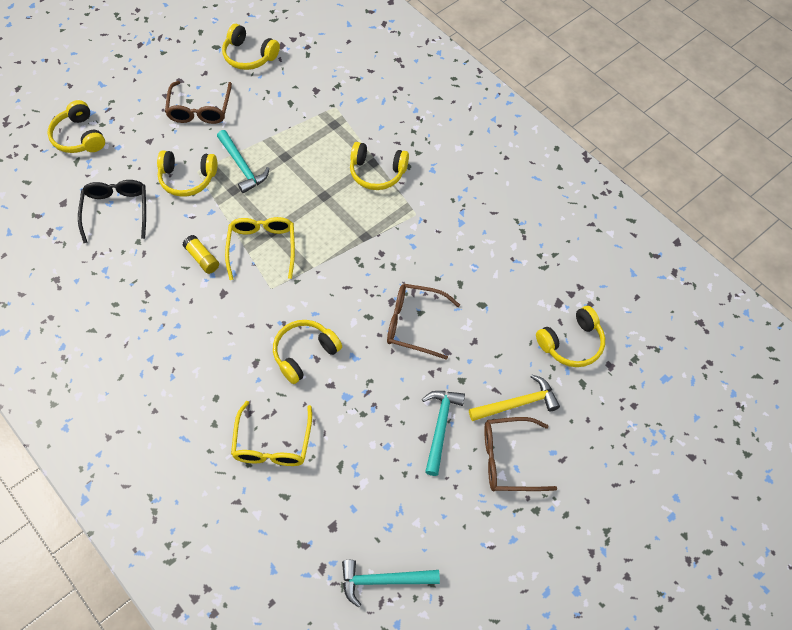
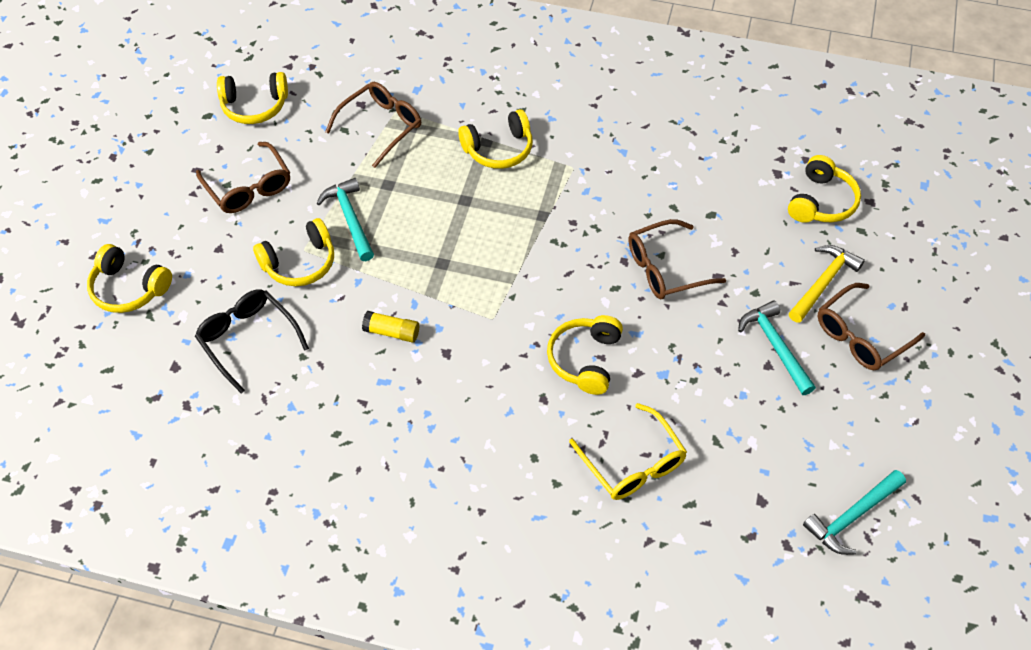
camera: 35 degrees left, 5 degrees down
(242, 166) = (350, 218): turquoise hammer -> turquoise hammer turned 135 degrees counterclockwise
(262, 248) = (447, 285): yellow glasses -> none
(315, 113) = (381, 126): none -> brown glasses

